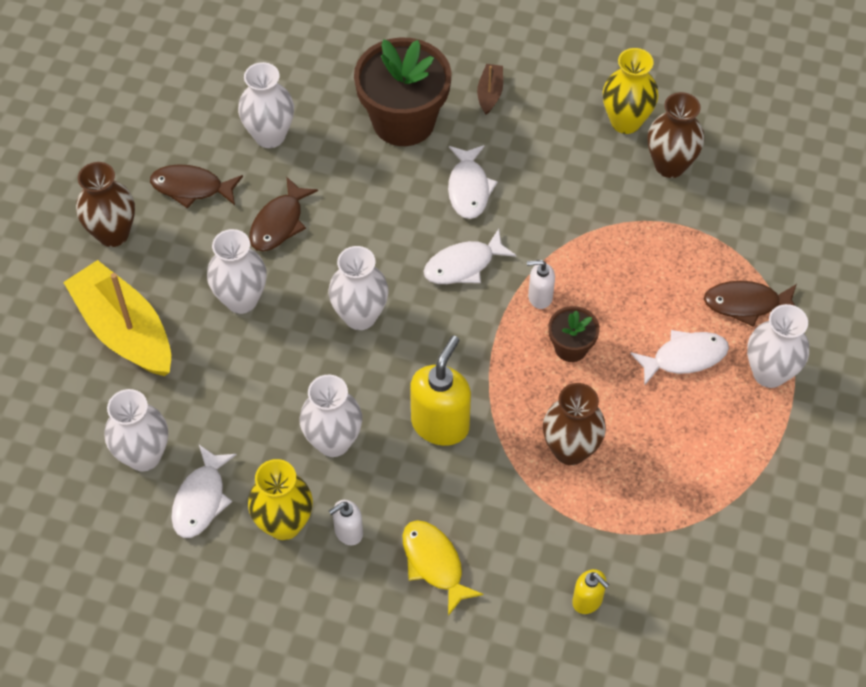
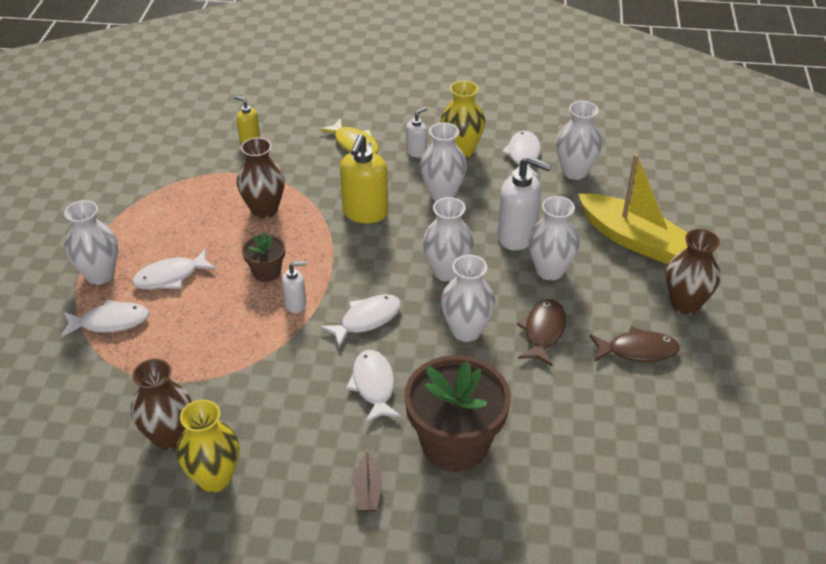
camera: 170 degrees right, 15 degrees down
(261, 356) = (517, 236): none -> white soap dispenser
(270, 136) = (586, 409): white vase -> white vase (466, 331)
(746, 304) = (110, 322): brown fish -> white fish

